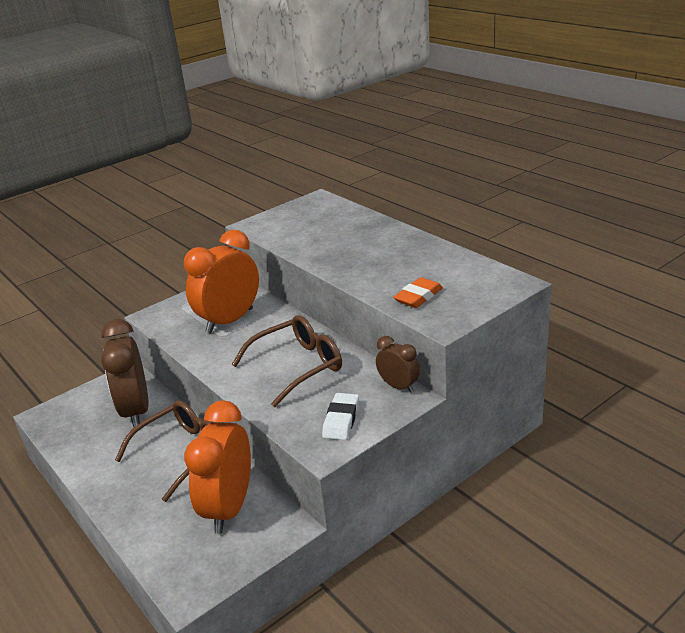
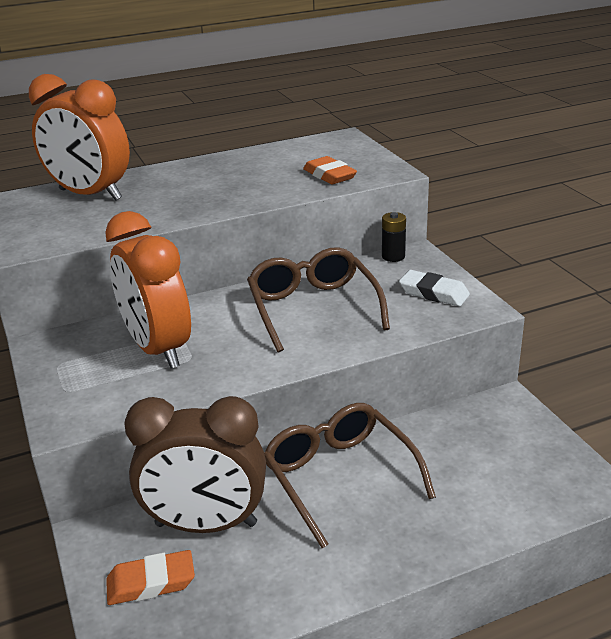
camera: 75 degrees left, 0 degrees up
(91, 406) = (151, 583): none -> orange eraser
(229, 508) = (463, 443): orange clock -> orange clock (90, 195)
(398, 386) = (393, 256): brown clock -> black battery

